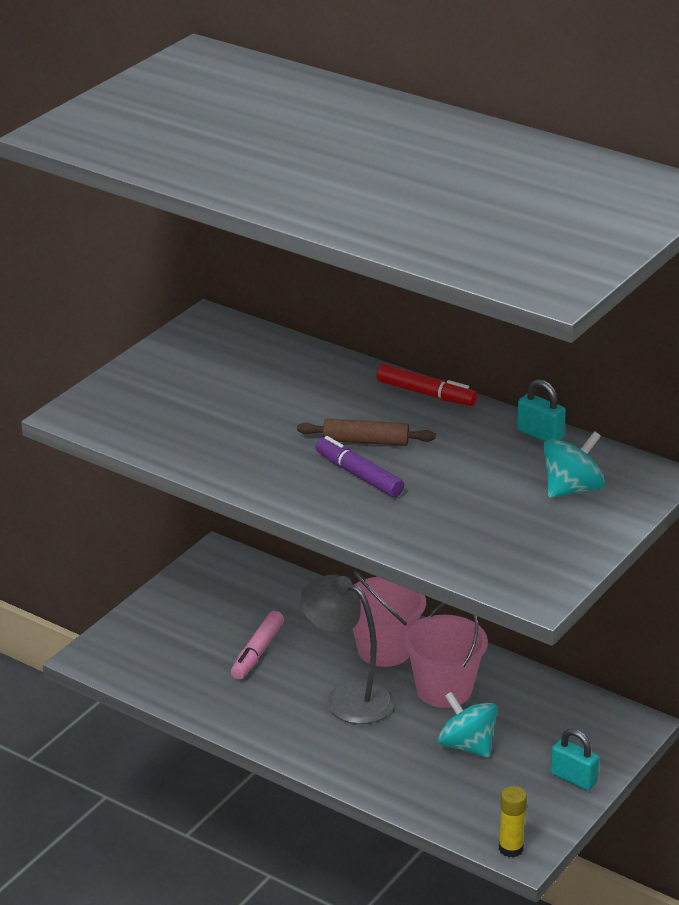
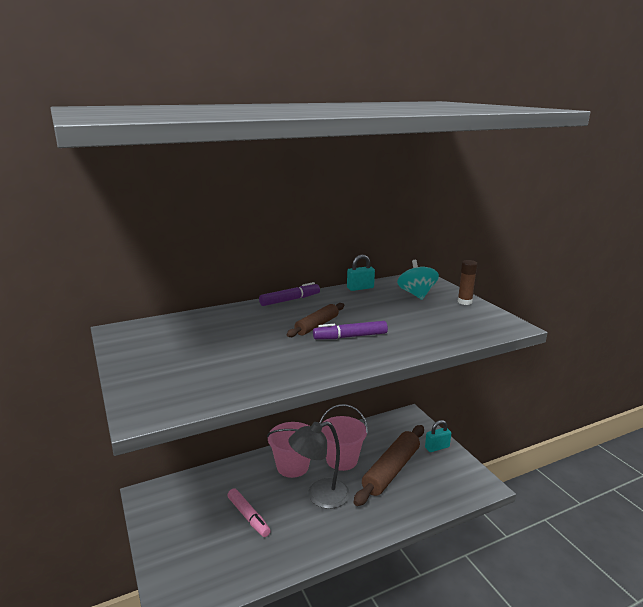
camera: 60 degrees left, 10 degrees down
(426, 394) = (290, 300): red marker -> purple marker
(467, 745) = (391, 470): turquoise spinning top -> brown rolling pin
(511, 849) = (481, 489): yellow glue stick -> none
(590, 538) = (464, 302): none -> brown glue stick

